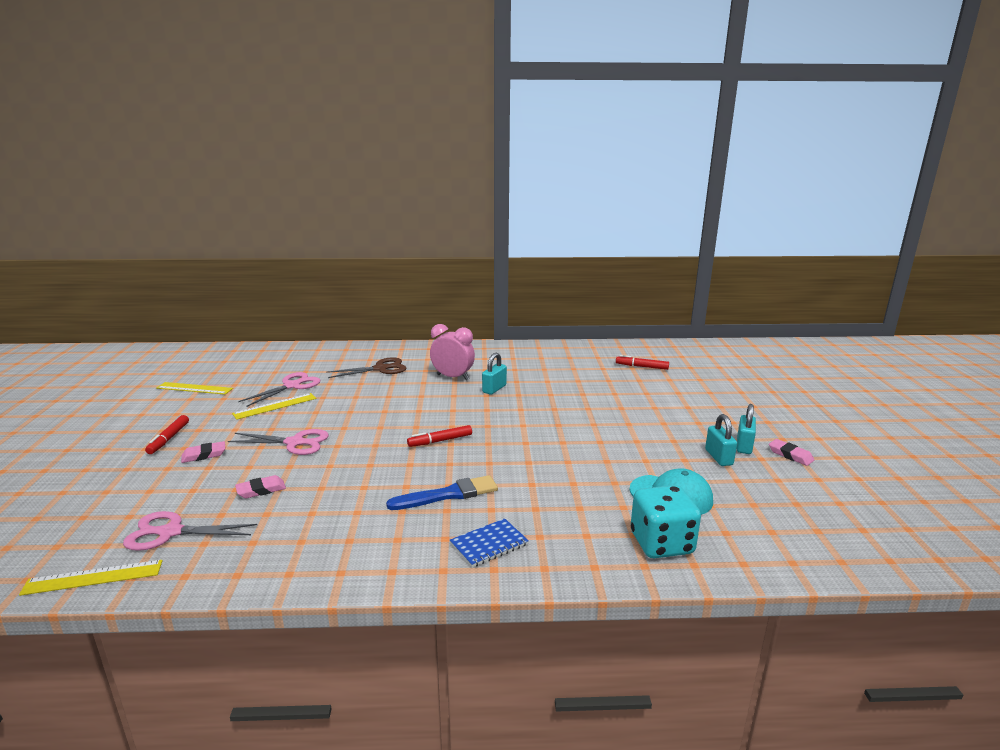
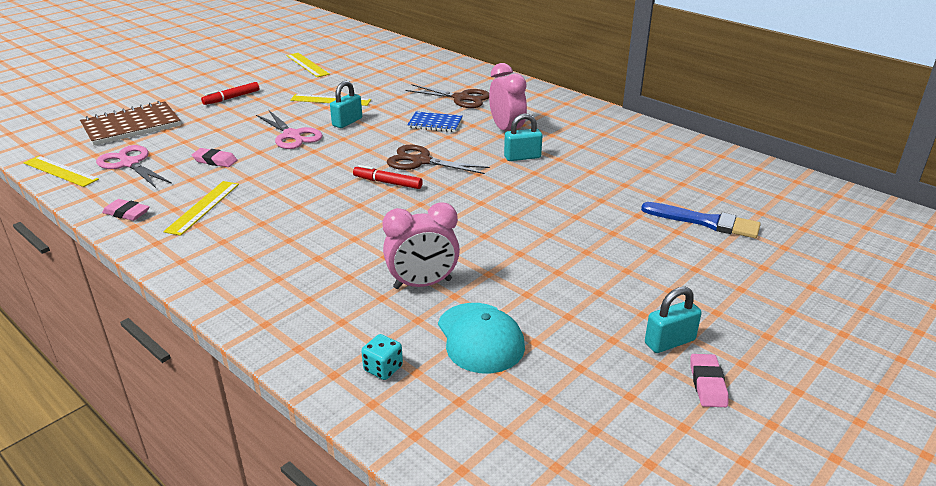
camera: 45 degrees right, 10 degrees up
(97, 503) = (131, 126): none -> brown notebook
(204, 455) = (229, 119): pink eraser -> pink eraser (126, 213)
(292, 386) = (370, 88): pink scissors -> none
(327, 526) = (203, 207): none -> yellow ruler
(435, 418) = (421, 161): none -> brown scissors
(448, 495) = (311, 229): blue brush -> blue brush (705, 222)
(489, 544) = (265, 282): blue notebook -> blue notebook (435, 123)
(586, 486) = (422, 284): none -> pink clock
(642, 367) = (735, 201): red marker -> none
(661, 543) = (383, 368): turquoise dice -> turquoise dice, size x0.49
(718, 457) = (611, 335): turquoise padlock -> turquoise padlock (347, 122)

